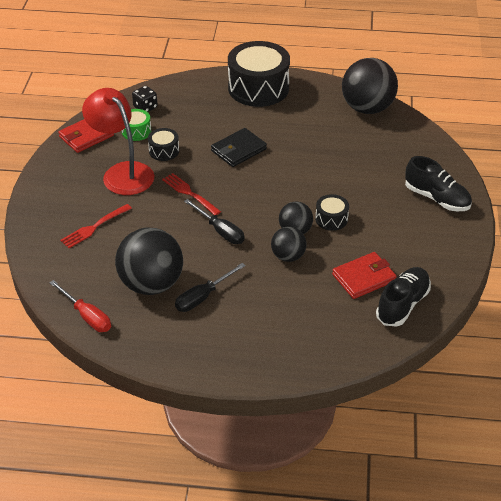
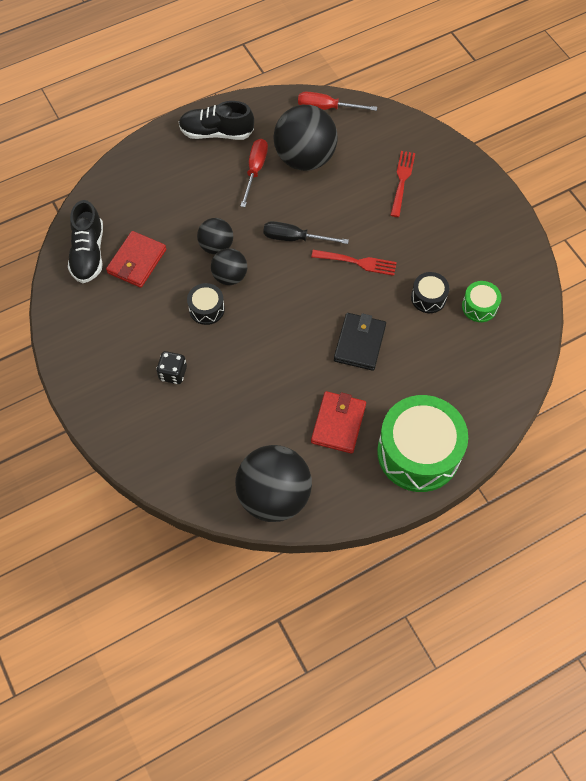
camera: 145 degrees right, 20 degrees up
(86, 136) = (518, 271): red wallet -> red wallet (338, 423)
(122, 172) = (439, 249): red lamp -> none
(145, 107) = (505, 345): black dice -> black dice (173, 373)
(203, 297) = (255, 170): black screwdriver -> red screwdriver
(258, 88) = (418, 452): black drum -> green drum
(437, 198) = (121, 396): black shoe -> black shoe (216, 133)

